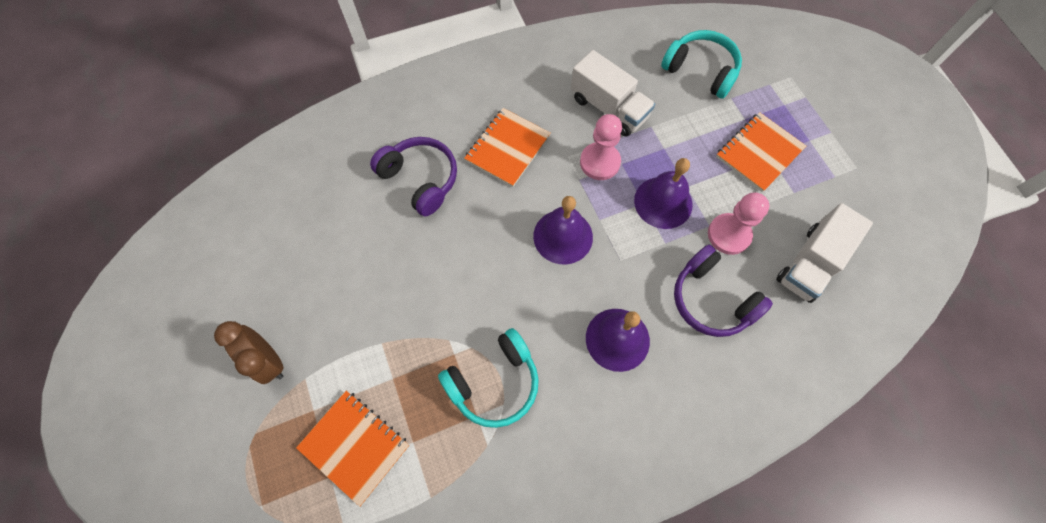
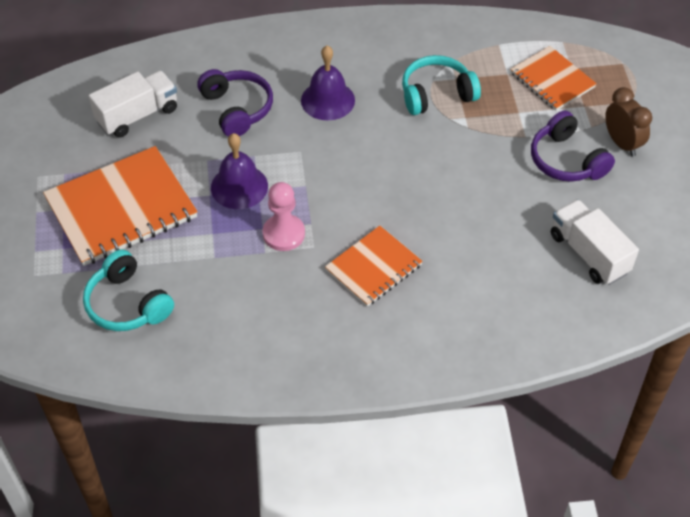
camera: 165 degrees left, 15 degrees down
(420, 179) = (471, 257): purple headphones -> purple headphones (566, 160)
(563, 236) = (345, 179): purple bell -> none
(609, 108) = (250, 285): white truck -> white truck (589, 254)
(729, 235) = (194, 149): pink pawn -> none
(759, 153) = (121, 208): orange notebook -> orange notebook, size x1.68

